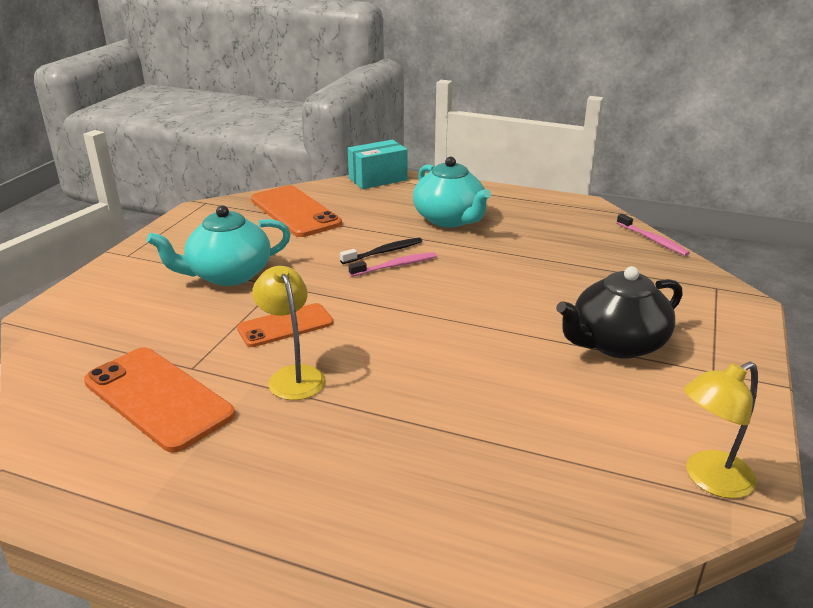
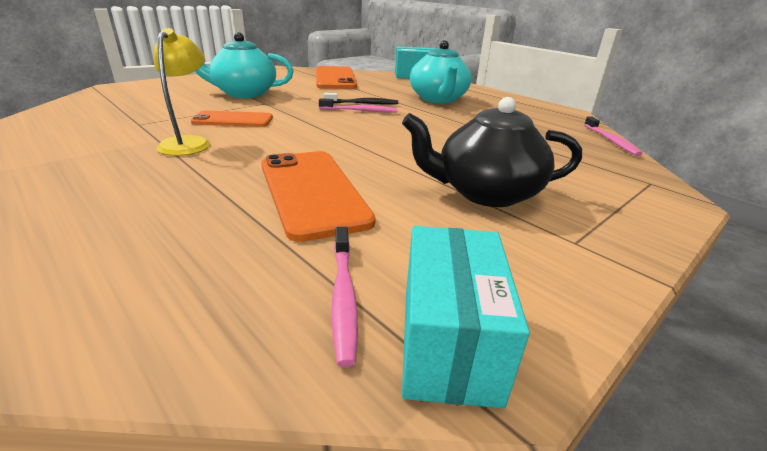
camera: 25 degrees right, 0 degrees up
(158, 398) = (90, 131): orange phone -> orange phone (312, 192)
(622, 476) = (343, 296): none -> pink toothbrush
(709, 479) = (448, 342): yellow lamp -> turquoise box

